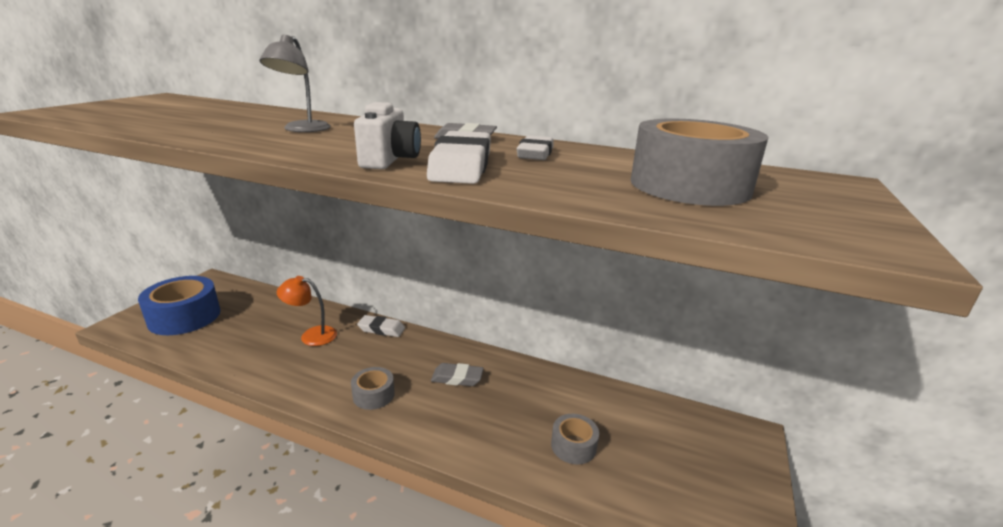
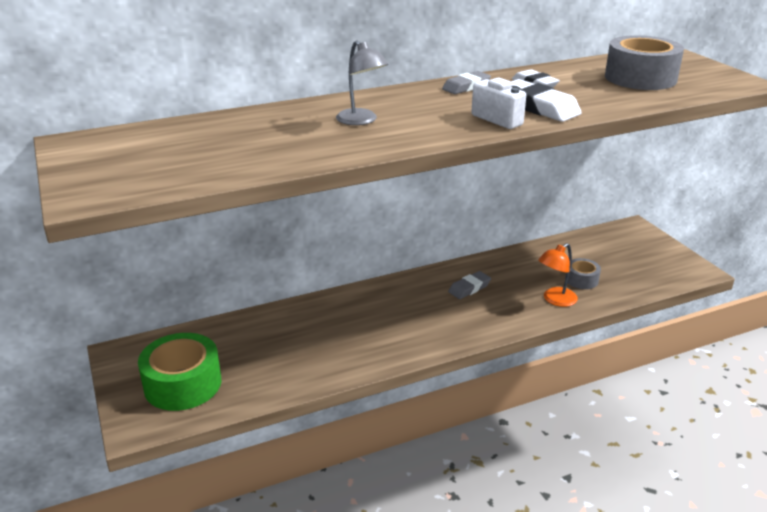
camera: 45 degrees left, 5 degrees up
(184, 317) = (183, 384): blue tape -> green tape
(311, 335) = (323, 327): orange lamp -> orange lamp (555, 300)
(373, 395) = (444, 327): grey tape -> none
(381, 329) = (362, 293): white eraser -> none

